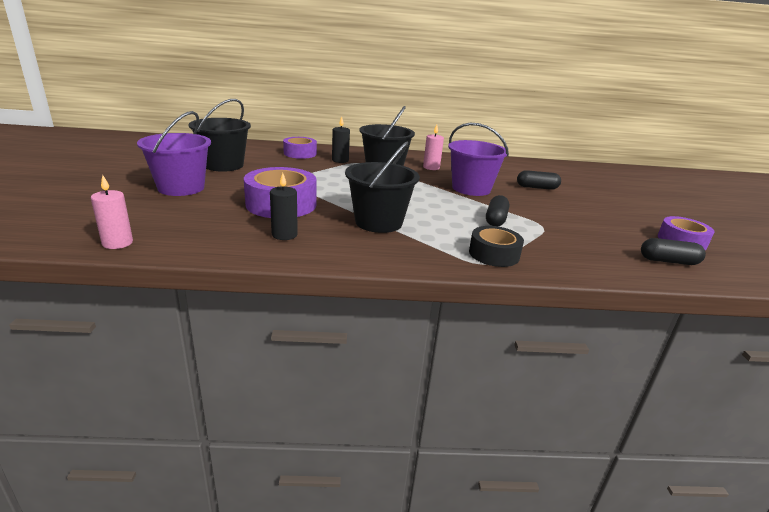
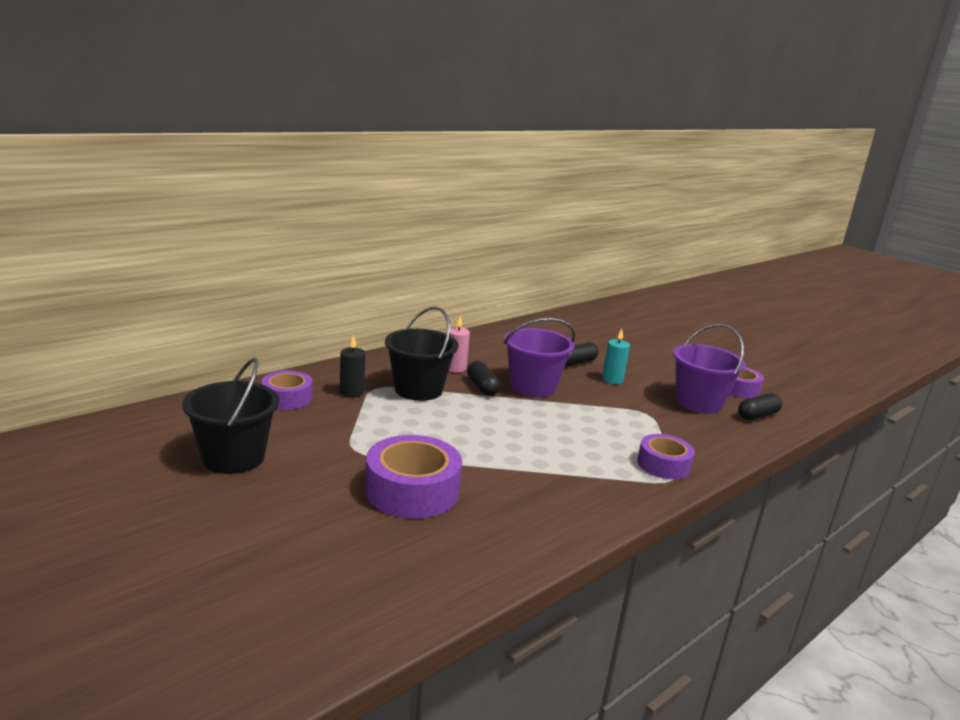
camera: 40 degrees left, 5 degrees down
(117, 243) = (356, 637): pink candle -> none
(181, 188) = (257, 520): purple bucket -> purple bucket (698, 402)
(284, 235) = (488, 531): black candle -> none
(378, 222) = (534, 470): black bucket -> none
(494, 254) = (663, 465): black tape -> purple tape
(496, 219) = (607, 421): black capsule -> black capsule (482, 387)
(550, 203) = (612, 380): none -> turquoise candle

